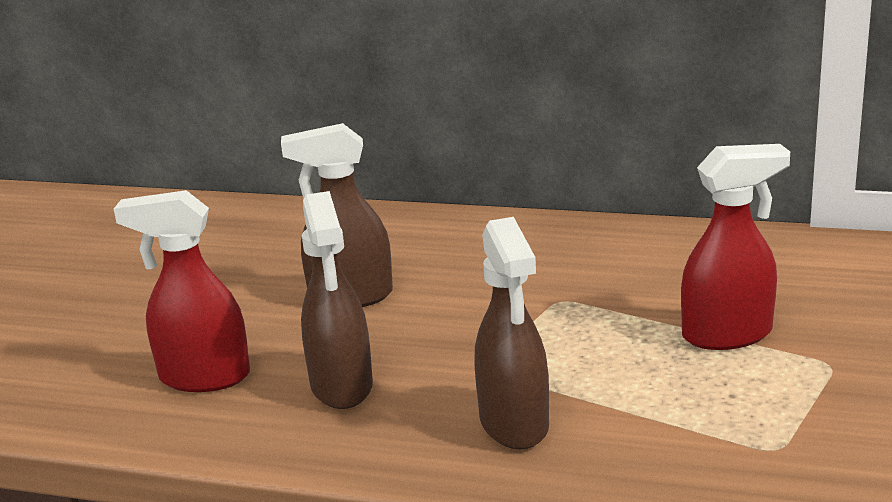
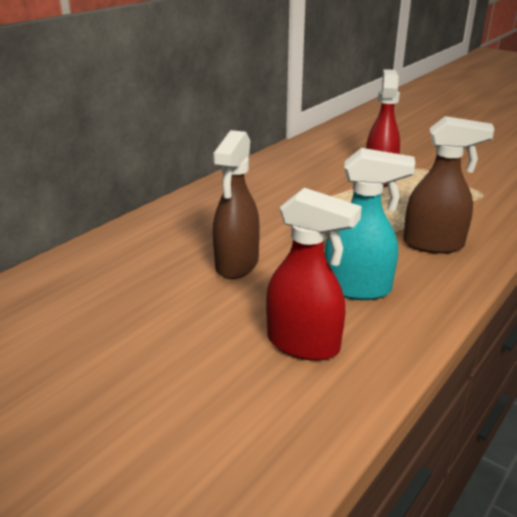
camera: 70 degrees left, 5 degrees up
(203, 377) = (304, 344): red spray bottle -> red spray bottle turned 90 degrees counterclockwise
(342, 387) = (358, 289): brown spray bottle -> turquoise spray bottle

